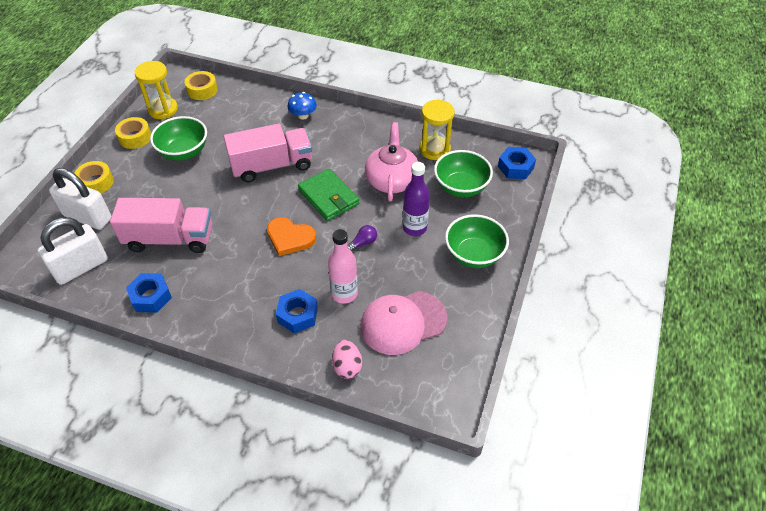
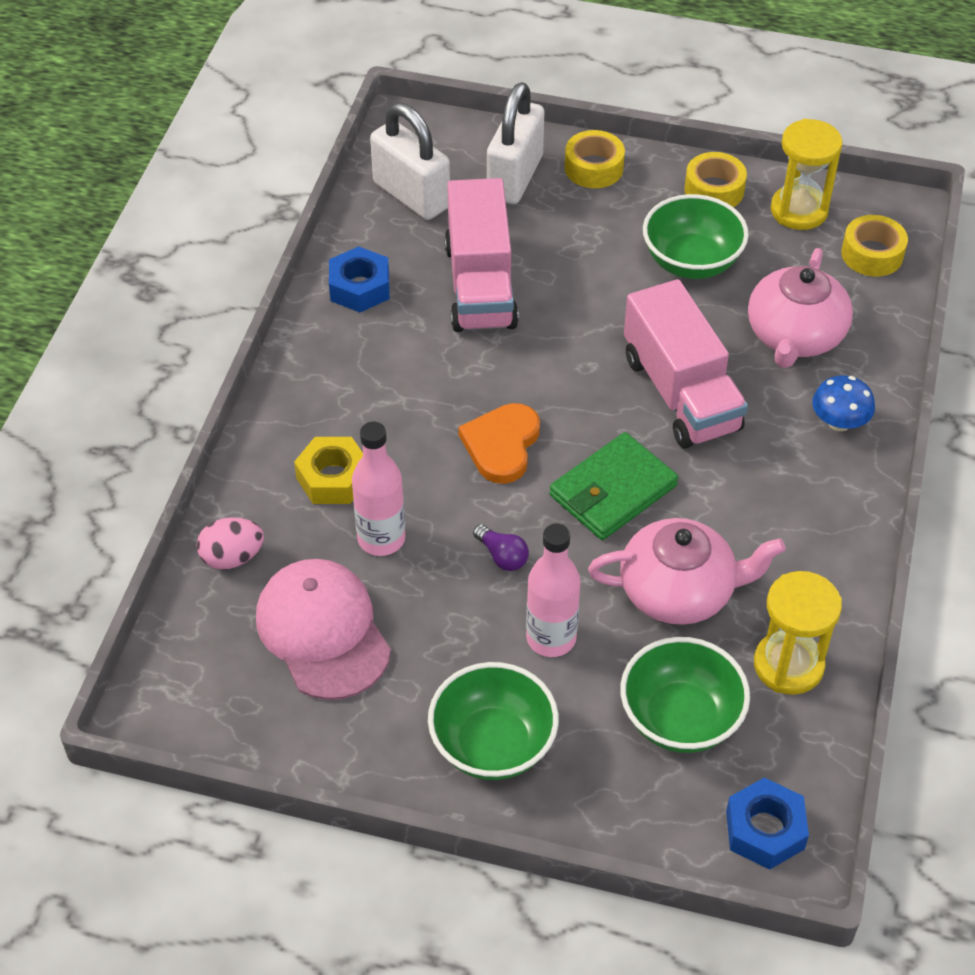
camera: 85 degrees right, 0 degrees up
(246, 122) = (794, 336): none -> pink teapot
(297, 315) = (333, 478): blue nut -> yellow nut
(414, 228) = (551, 638): purple bottle -> pink bottle

